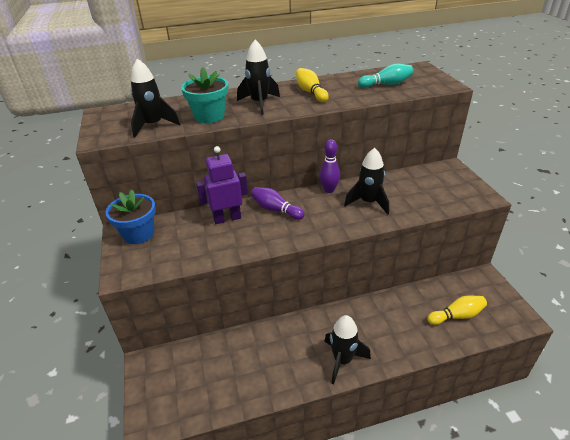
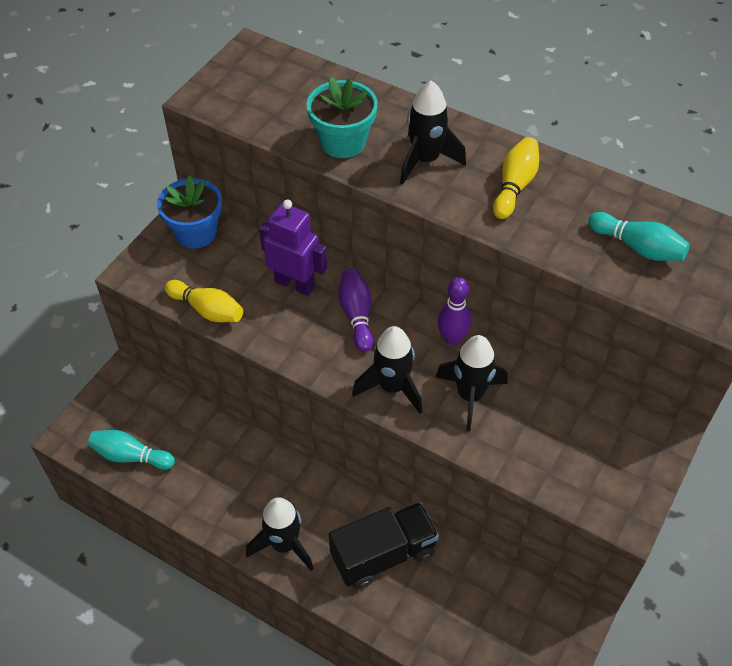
camera: 45 degrees right, 15 degrees up
(153, 125) = (271, 114): black rocket -> black rocket (392, 387)
(202, 398) = (131, 456): none -> turquoise bowling pin
(388, 321) = (383, 554): none -> black truck
(456, 316) = (465, 624): yellow bowling pin -> yellow bowling pin (207, 310)

